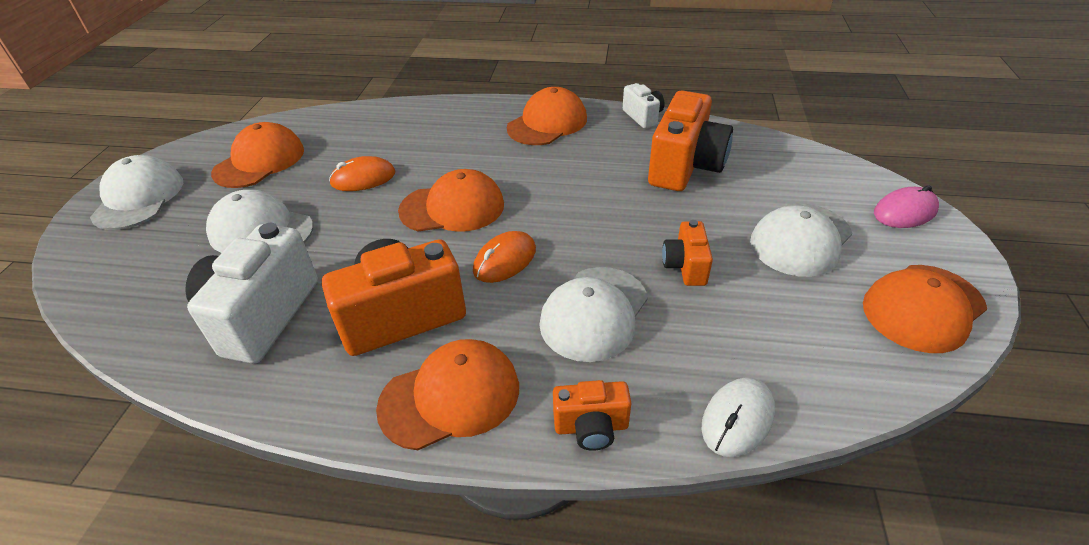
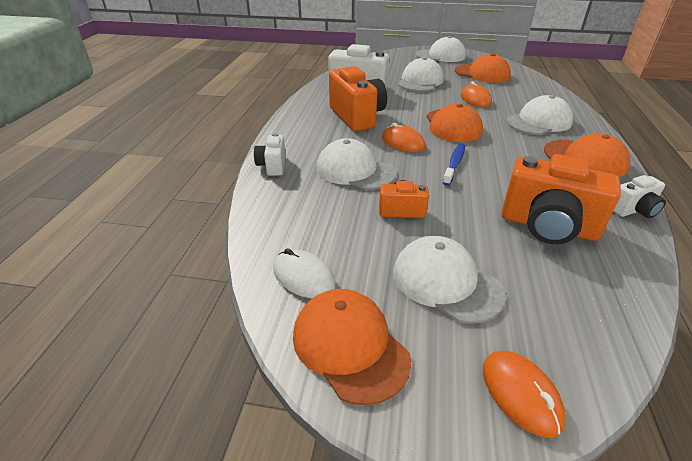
camera: 90 degrees right, 5 degrees down
(450, 137) = (539, 122): none -> white cap
(450, 396) = (302, 131): orange cap -> none
(566, 215) = (454, 164): none -> blue toothbrush
(591, 427) = (272, 166): orange camera -> white camera
(737, 419) = (262, 213): white mouse -> white mouse (303, 277)
(905, 212) = (521, 394): pink mouse -> orange mouse

